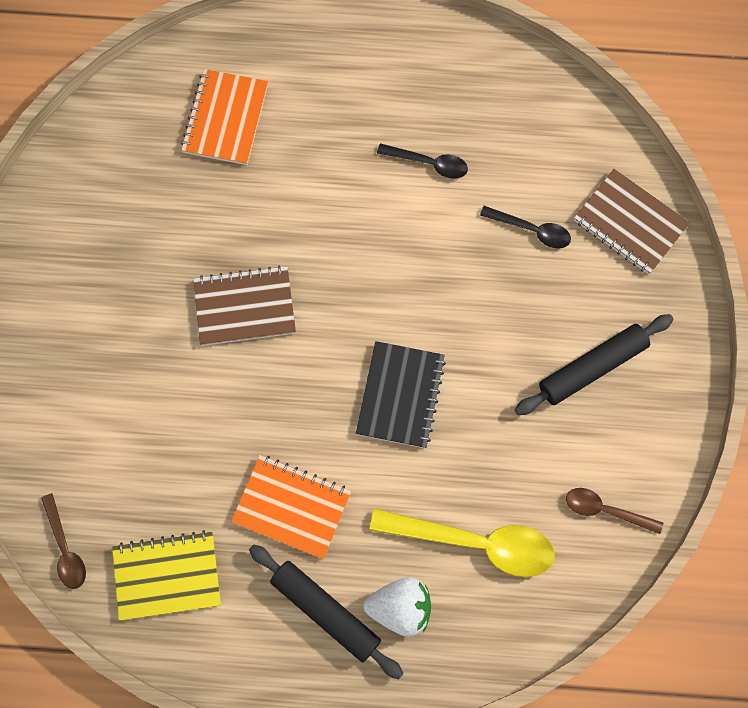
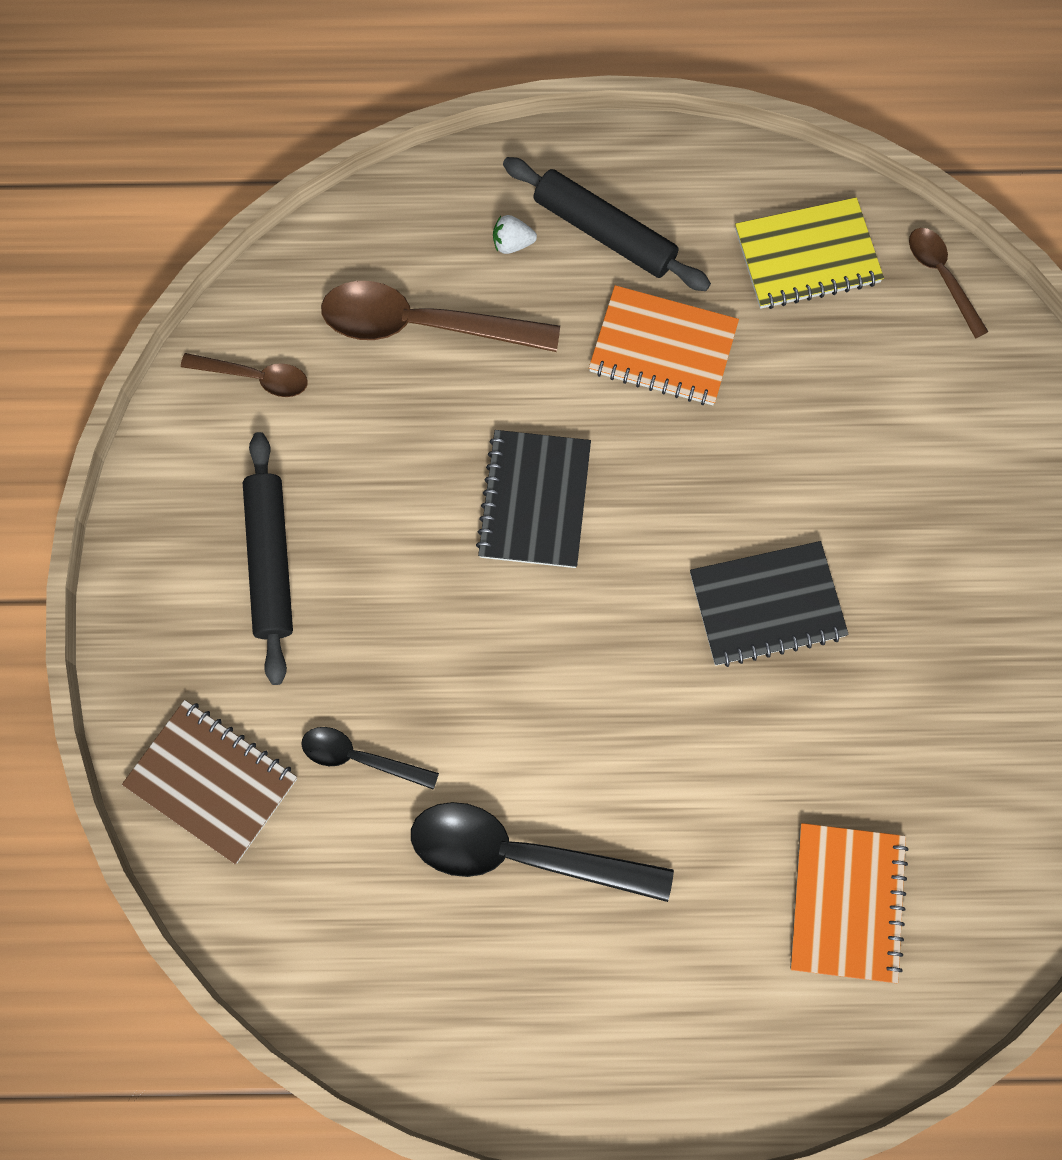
camera: 175 degrees right, 0 degrees up
(244, 307) = (767, 605): brown notebook -> black notebook
(400, 608) = (512, 243): white strawberry -> white strawberry, size x0.53
(429, 163) = (521, 854): black spoon -> black spoon, size x1.84
(475, 543) = (422, 325): yellow spoon -> brown spoon
(592, 367) = (271, 561): black rolling pin -> black rolling pin turned 60 degrees counterclockwise

